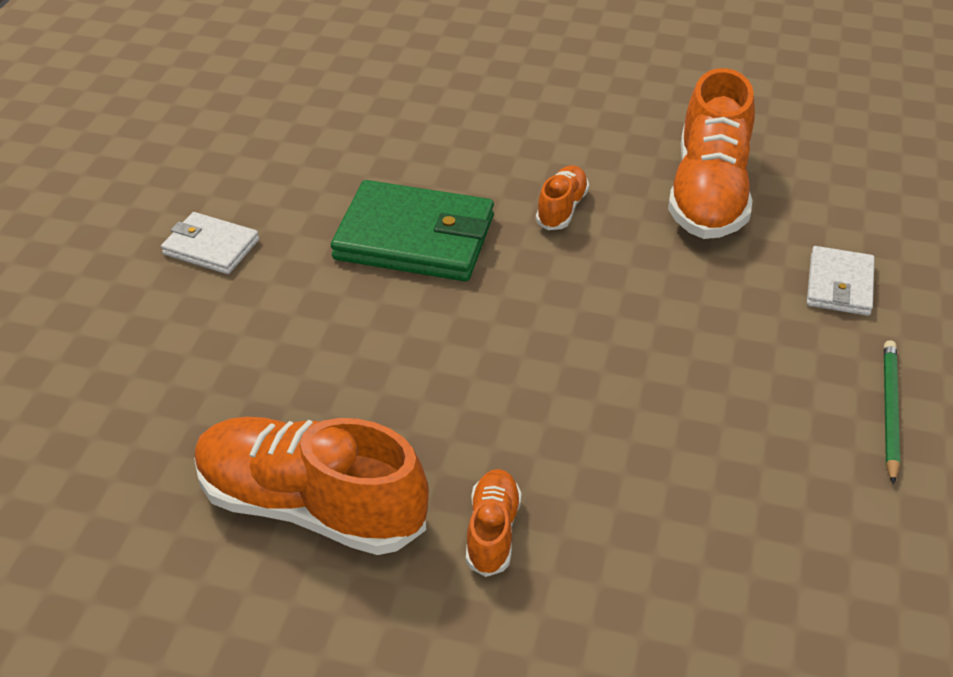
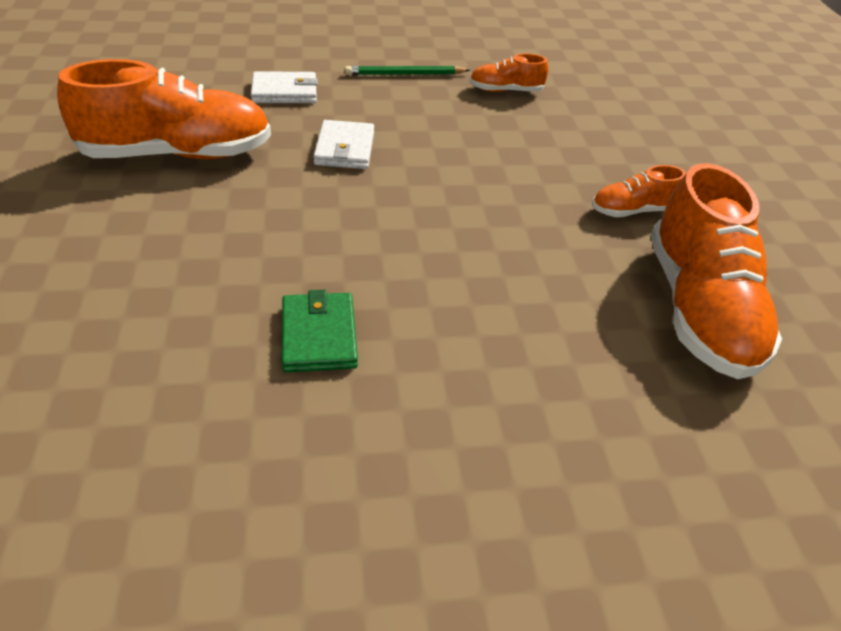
camera: 115 degrees left, 0 degrees up
(211, 247) = (424, 547): white wallet -> white wallet (345, 149)
(415, 238) = (318, 335): green wallet -> green wallet, size x0.55
(562, 209) = (228, 236): orange shoe -> orange shoe (505, 91)

